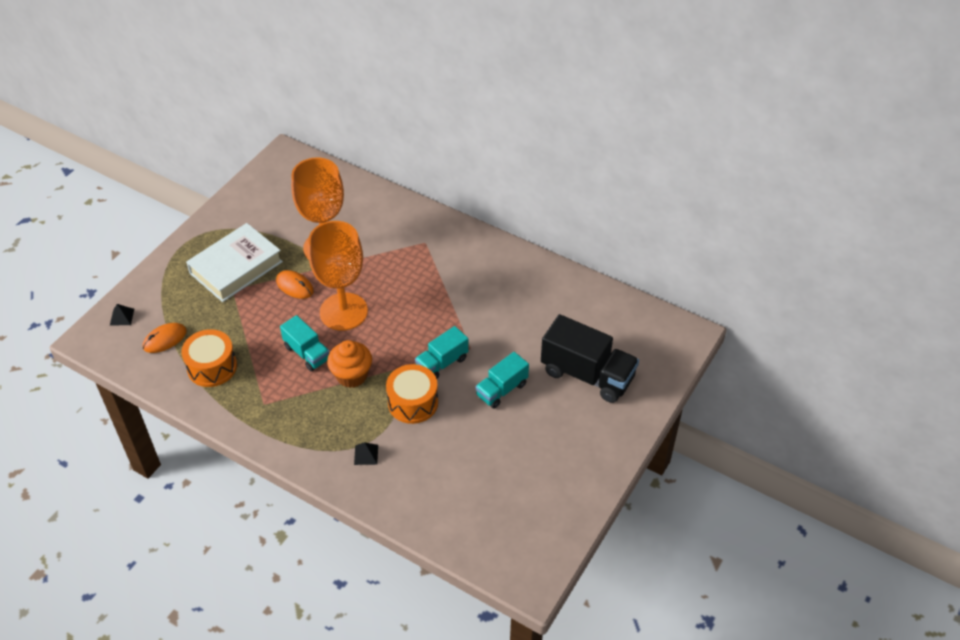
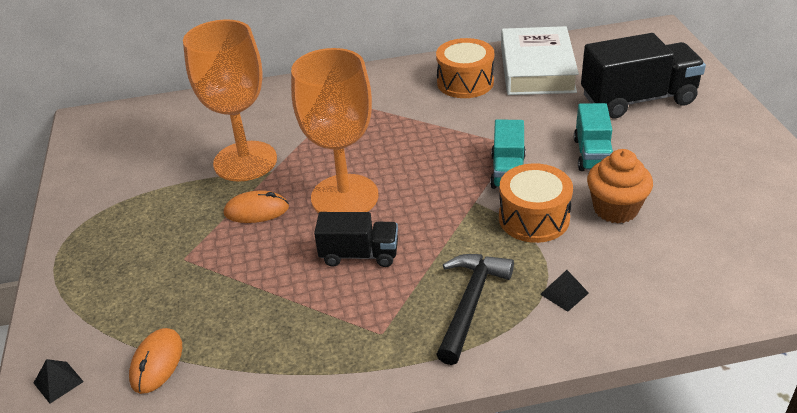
camera: 40 degrees left, 10 degrees down
(212, 367) = (262, 345): orange drum -> orange drum (465, 82)
(236, 267) = (159, 237): white book -> white book (537, 69)
(307, 353) = (359, 255): turquoise truck -> black truck
(319, 422) = (470, 303): none -> black hammer
(351, 375) = (438, 240): orange cupcake -> orange cupcake (615, 209)

